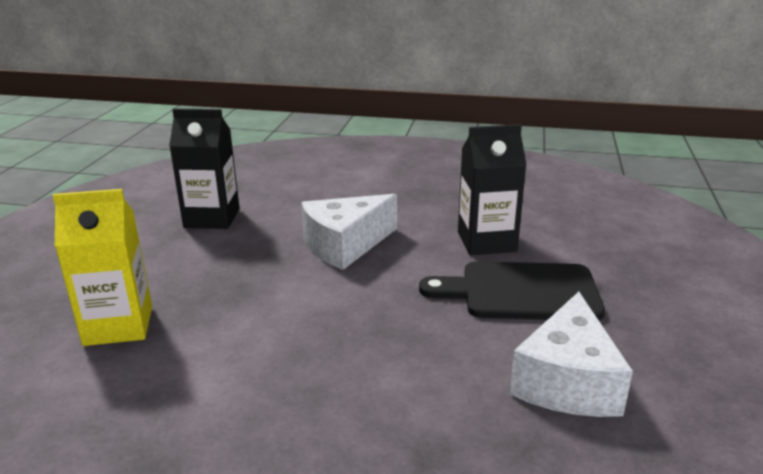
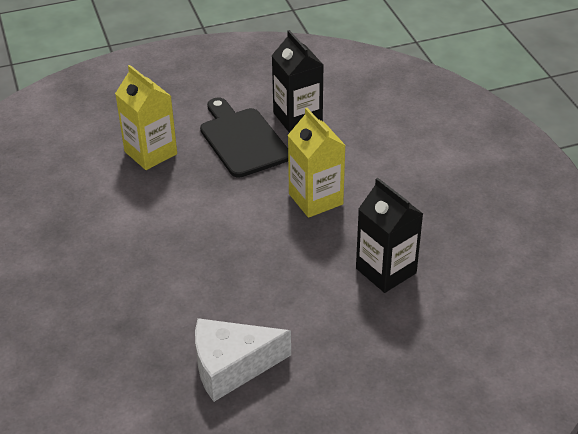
camera: 60 degrees right, 15 degrees up
(345, 245) = (315, 199): white cheese -> yellow carton
(521, 292) = (324, 313): black cutting board -> black cutting board (242, 140)

